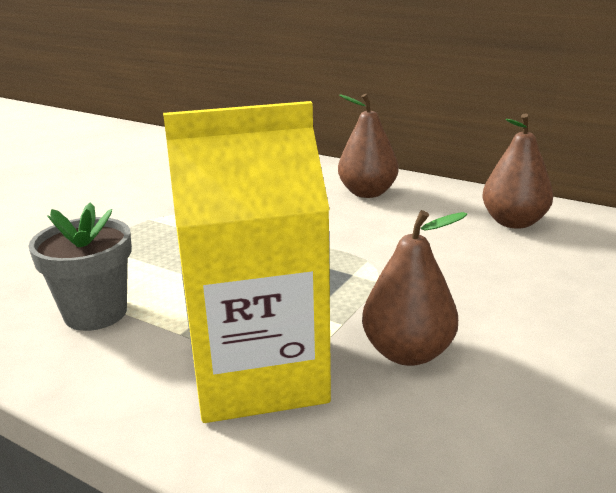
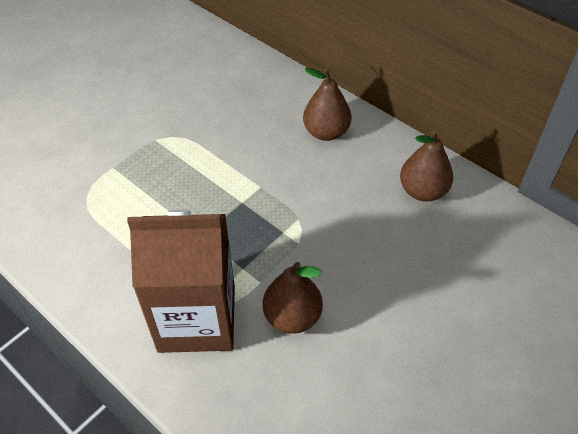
camera: 10 degrees right, 25 degrees up
(95, 313) = (107, 243): grey flower pot -> none
(258, 374) = (197, 318): yellow carton -> brown carton

